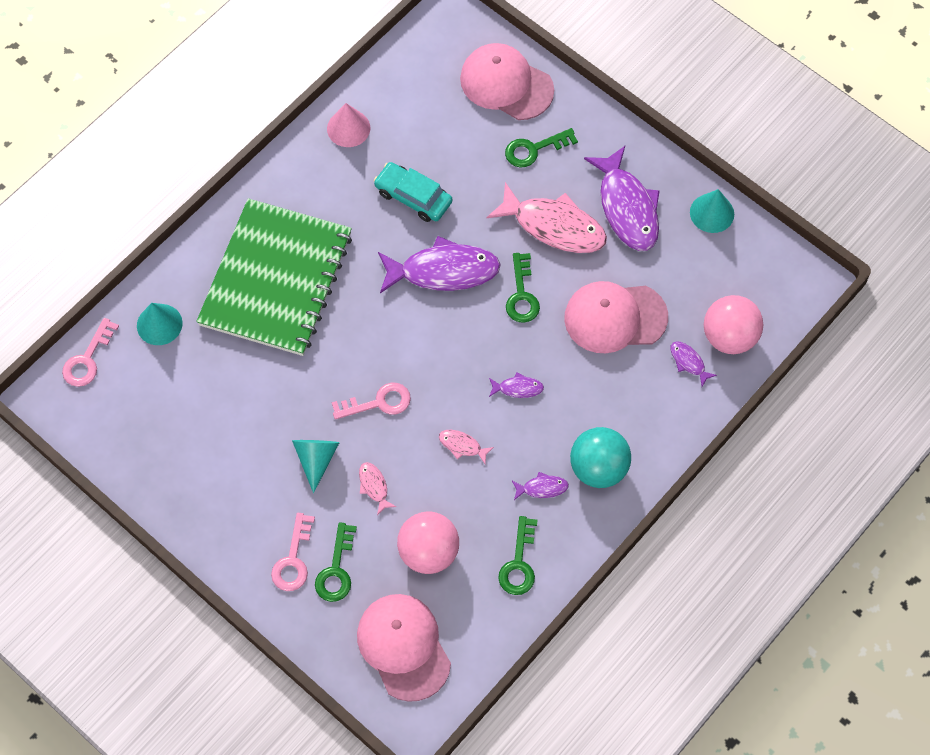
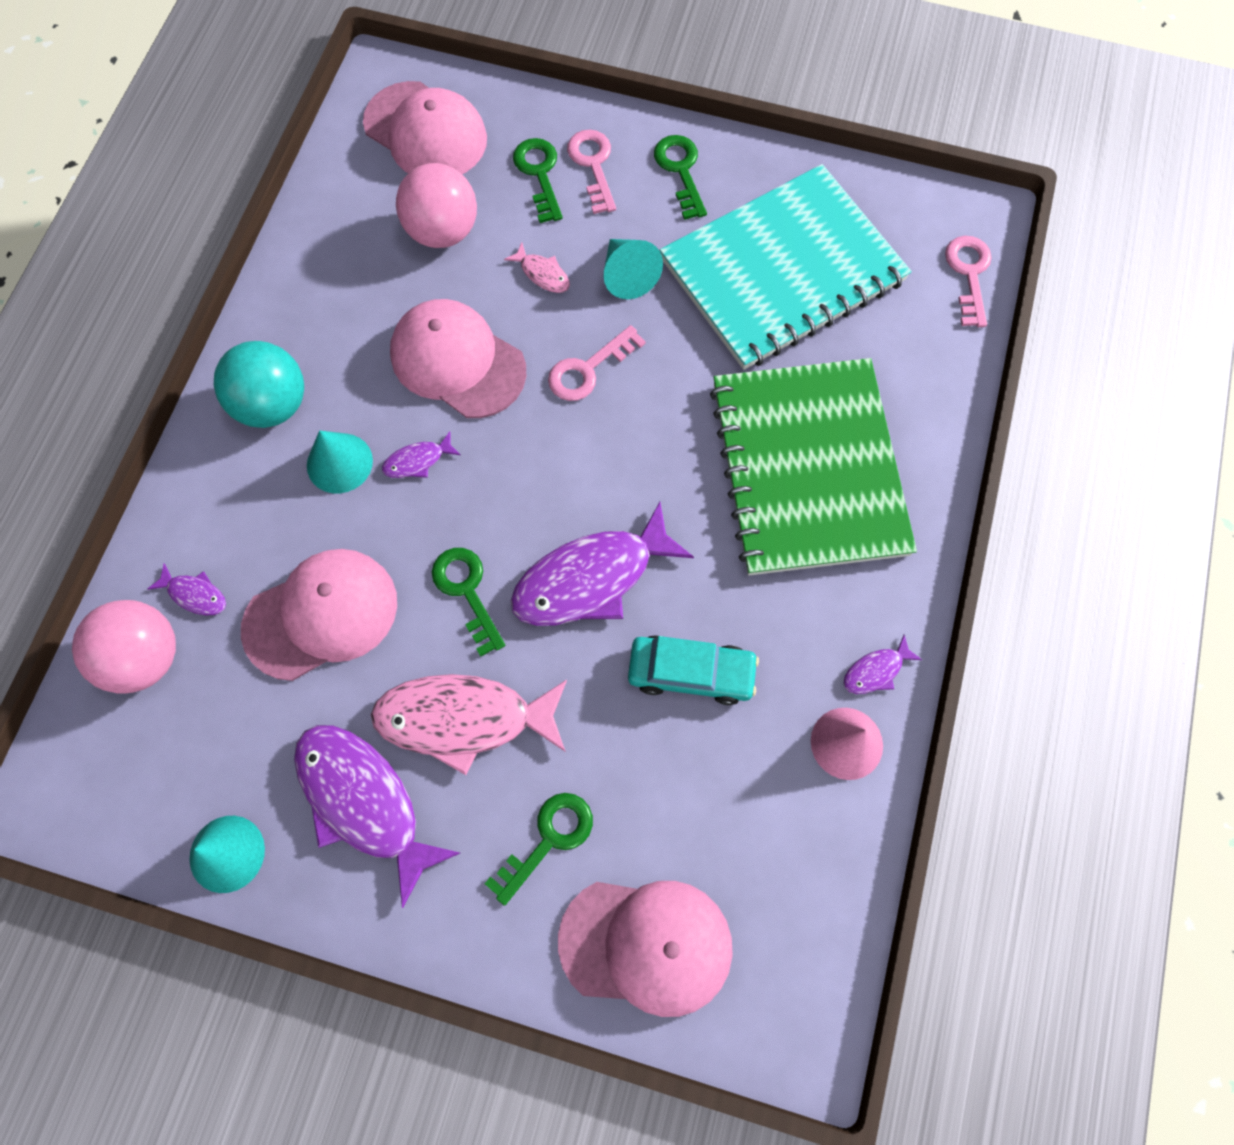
camera: 155 degrees right, 5 degrees up
(159, 324) = (915, 349): turquoise cone -> turquoise cone (339, 463)
(209, 416) = (782, 270): none -> turquoise notebook
(462, 446) = (457, 361): pink fish -> pink cap
(519, 563) = (331, 261): green key -> green key (680, 171)
(542, 488) = (336, 353): purple fish -> purple fish (876, 670)

